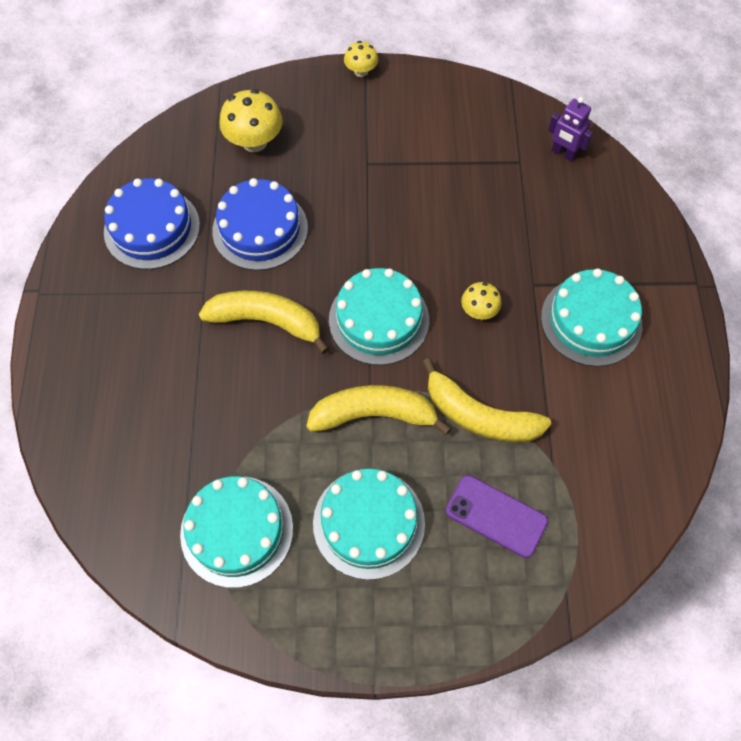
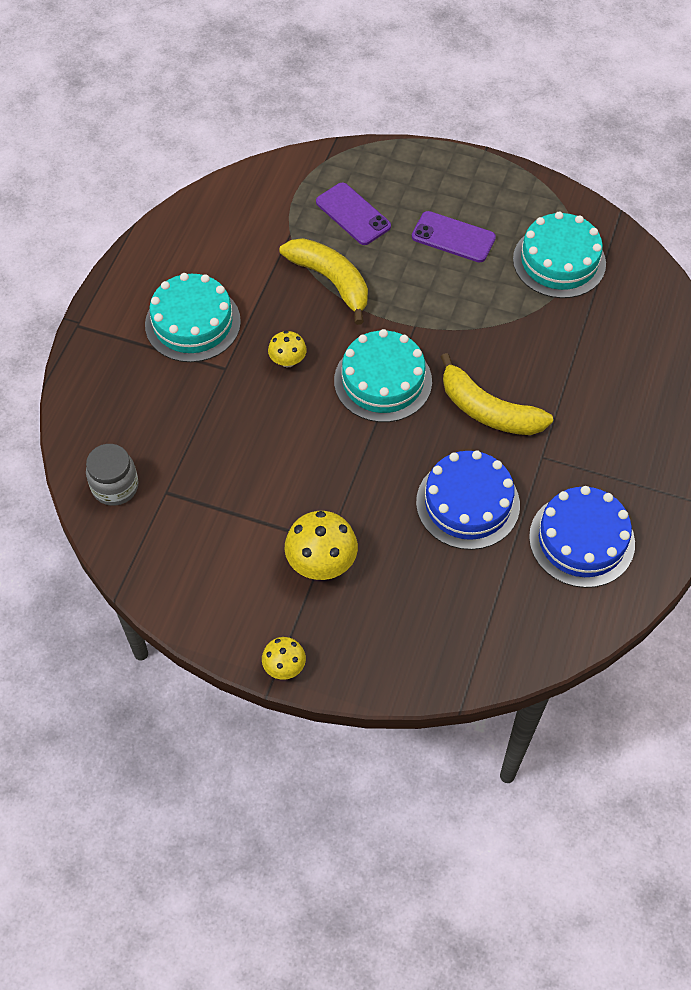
camera: 160 degrees left, 5 degrees down
(254, 142) = (443, 609): yellow mushroom -> yellow mushroom (321, 563)
(368, 523) = (453, 237): turquoise cake -> purple phone
(374, 414) = (418, 307): yellow banana -> none
(563, 153) = (115, 486): purple robot -> grey jar

